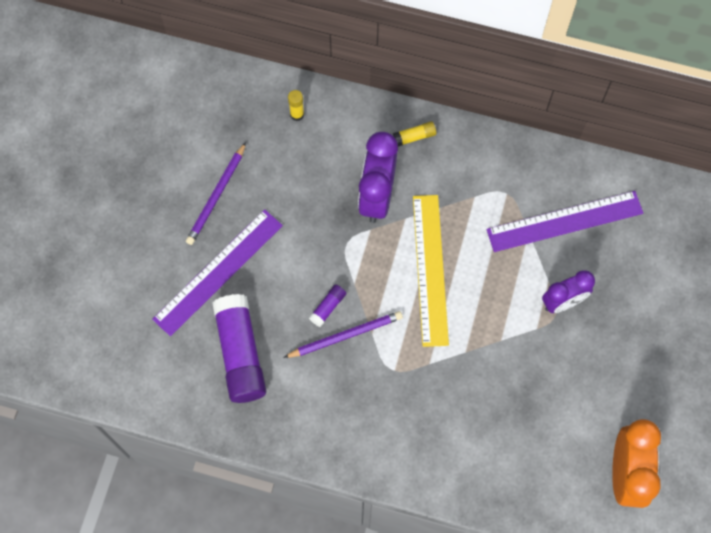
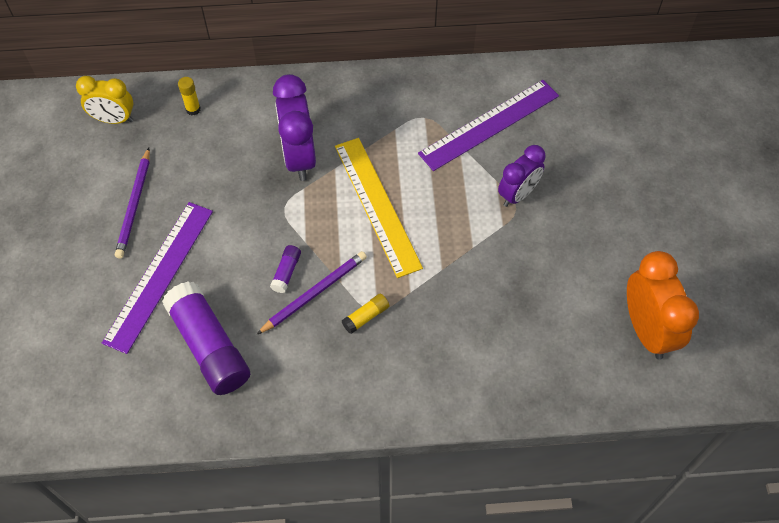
camera: 20 degrees left, 10 degrees down
(223, 101) = (114, 119): none -> yellow clock
(414, 137) = (316, 95): yellow glue stick -> yellow glue stick (366, 317)

